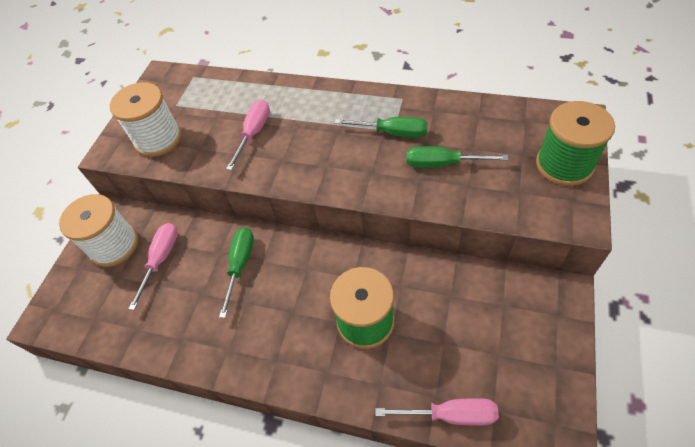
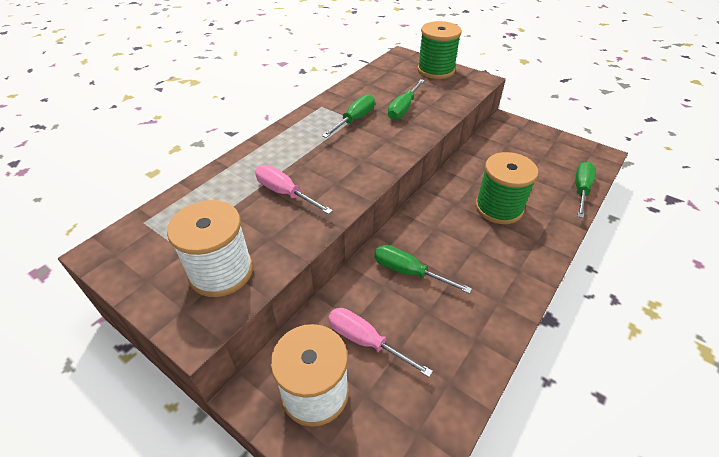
camera: 75 degrees left, 10 degrees down
(450, 415) = (581, 190): pink screwdriver -> green screwdriver

